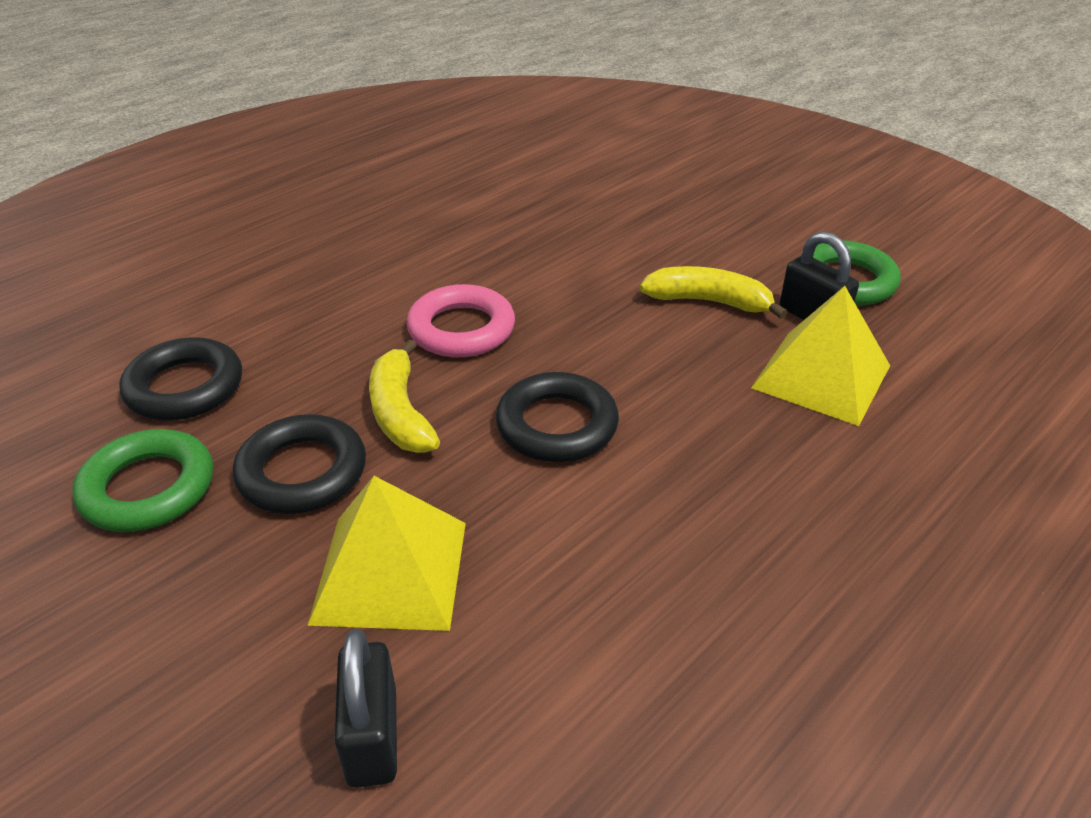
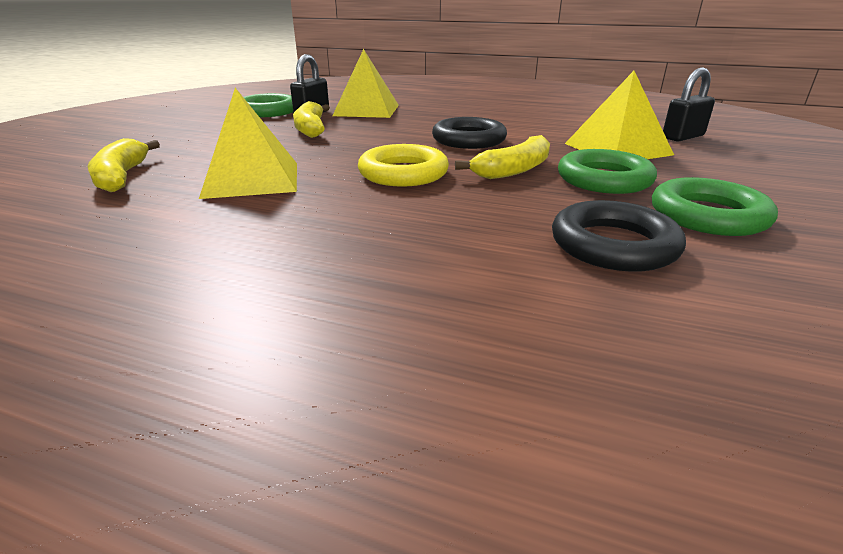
camera: 115 degrees left, 10 degrees down
(302, 472) = (604, 179): black ring -> green ring
(461, 329) = (403, 173): pink ring -> yellow ring
(519, 243) = (252, 179): none -> yellow pyramid
(581, 186) = (122, 176): none -> yellow banana

